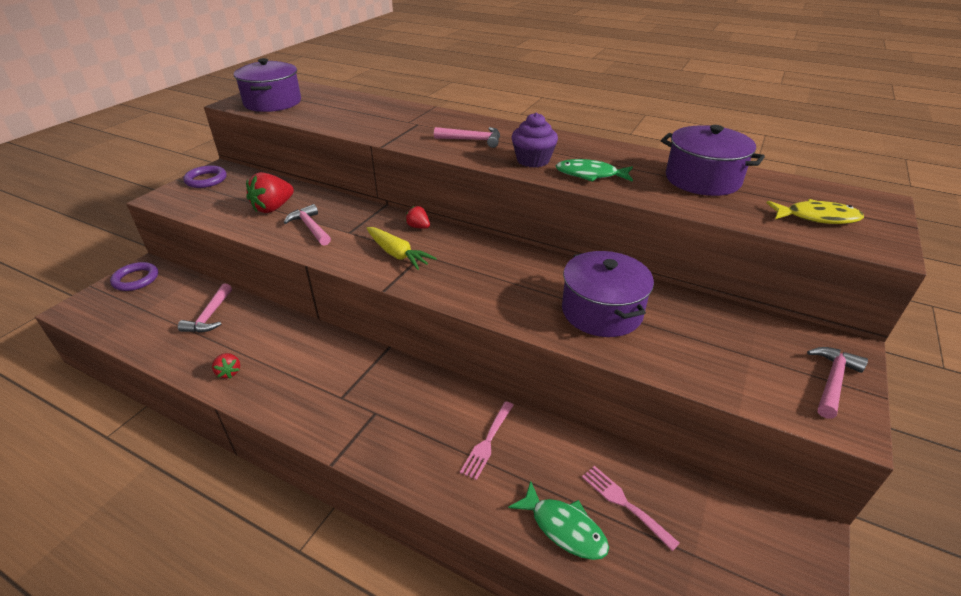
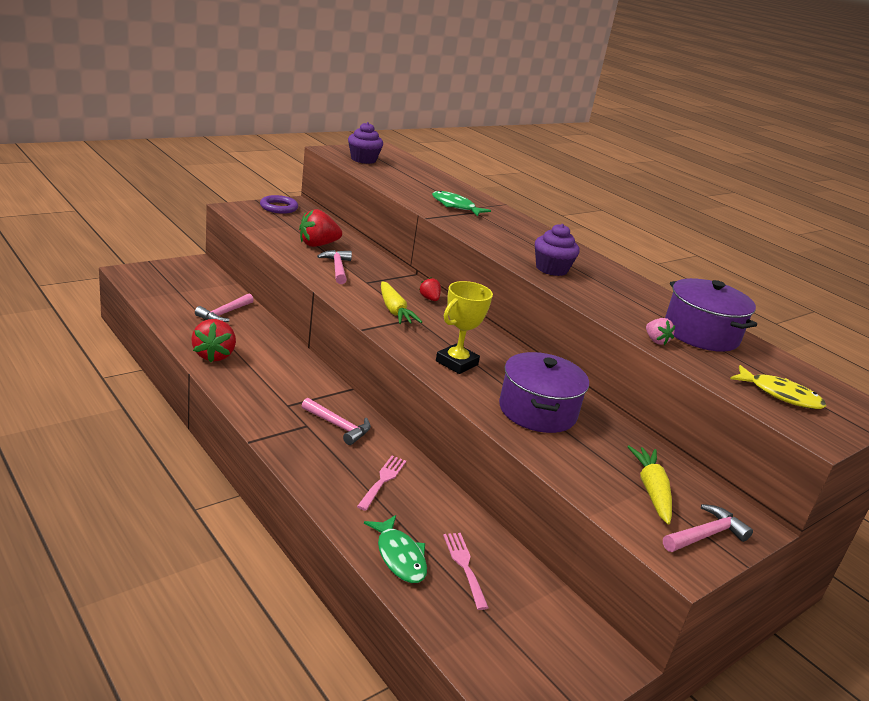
camera: 20 degrees right, 10 degrees down
(136, 279) = (185, 268): purple ring -> none
(229, 372) = (214, 355): red strawberry -> red strawberry, size x1.86
(272, 102) = (363, 159): purple pot -> purple cupcake
(472, 140) = (512, 238): pink hammer -> pink hammer (338, 426)
(487, 442) = (383, 480): pink fork -> pink fork turned 150 degrees clockwise
(495, 289) = (457, 363): none -> yellow trophy
(590, 175) = (593, 295): green fish -> green fish (455, 206)
(681, 203) = (656, 341): none -> pink strawberry
(755, 354) = (651, 490): none -> yellow carrot

